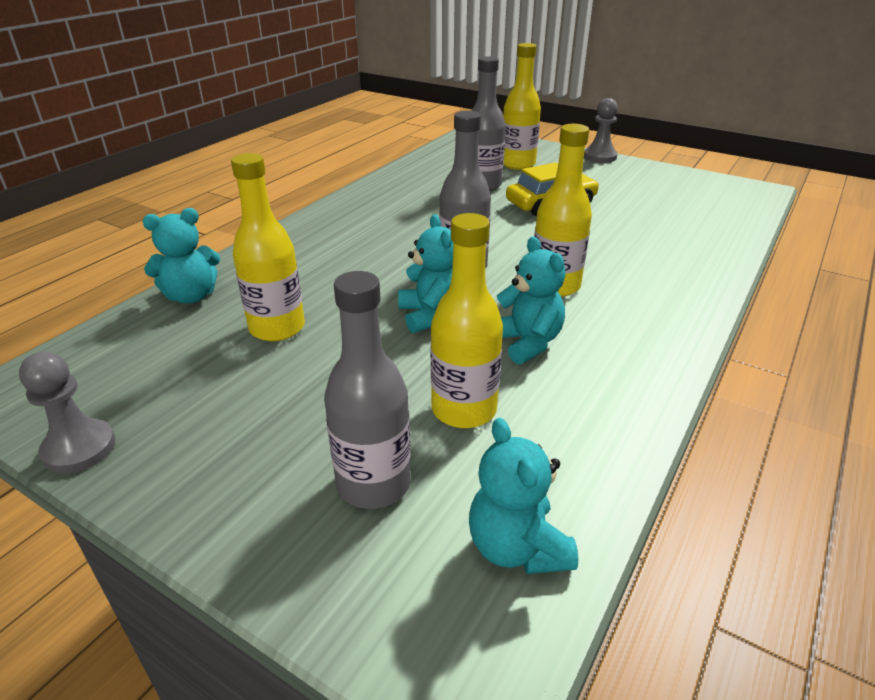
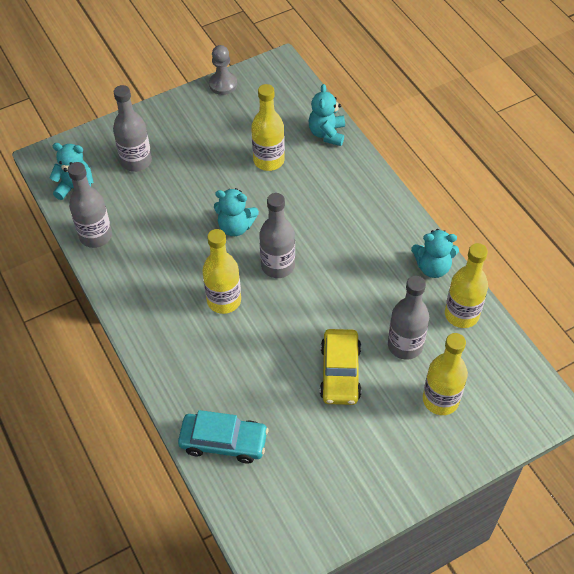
camera: 120 degrees right, 20 degrees up
(464, 410) = (153, 206): yellow bottle -> yellow bottle (461, 314)
(526, 342) = (182, 255): turquoise teddy bear -> turquoise teddy bear (433, 267)
(593, 453) = (96, 236): none -> grey bottle
(600, 157) = (423, 486): grey pawn -> none
(707, 235) = (223, 442): none -> turquoise car

